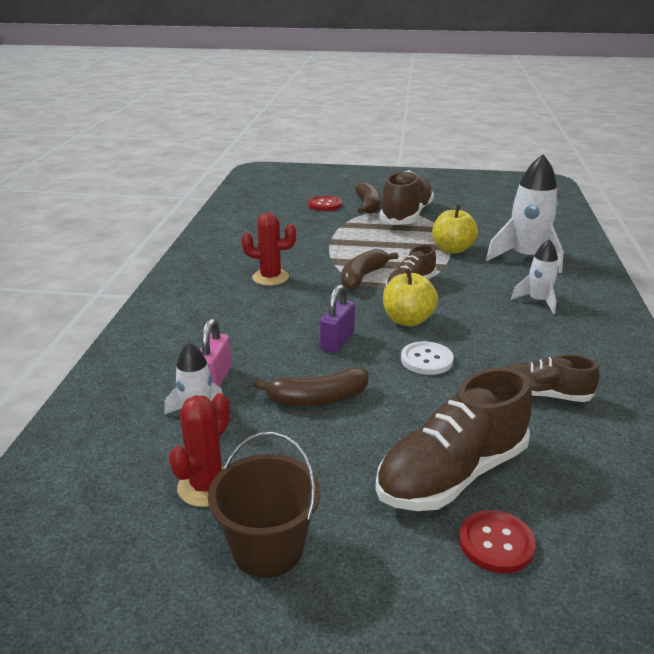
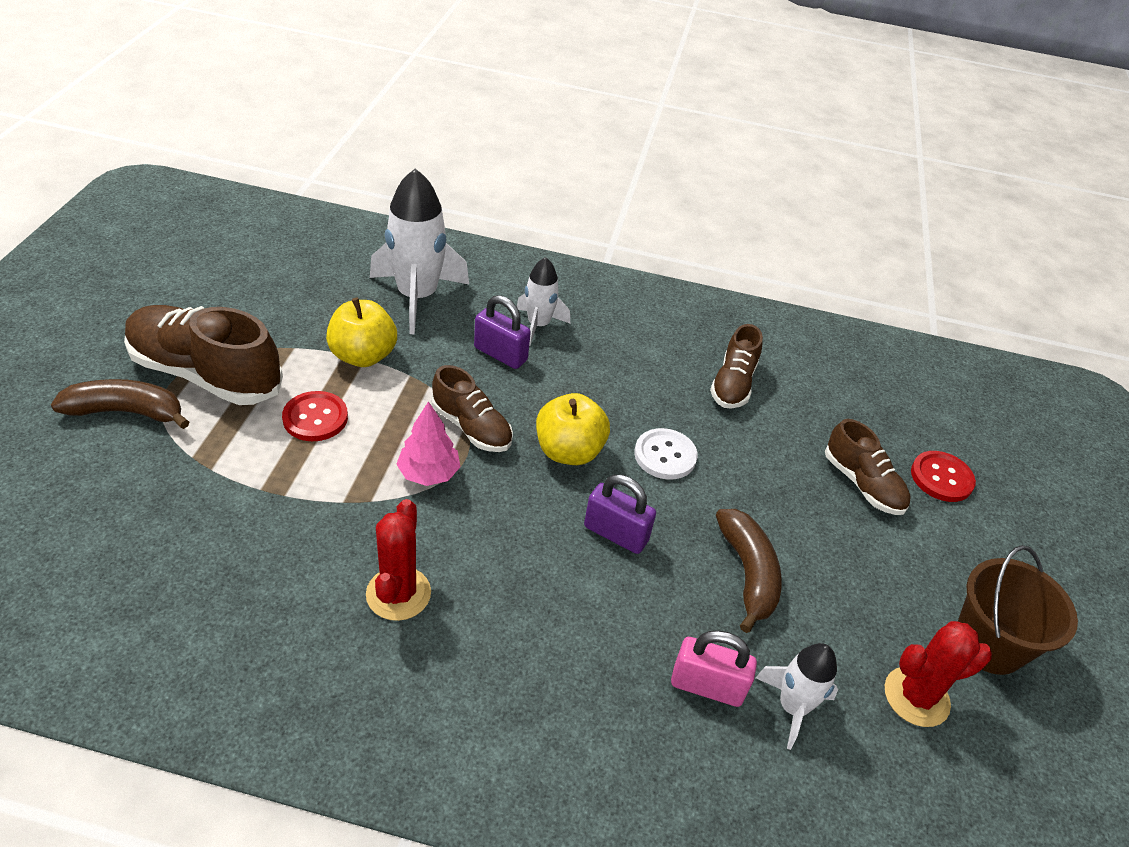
camera: 90 degrees left, 15 degrees up
(207, 486) = (916, 697): red cactus -> red cactus turned 45 degrees counterclockwise
(324, 205) = (85, 473): red button -> red button (315, 418)
(362, 277) = (429, 473): brown banana -> pink tree
(452, 474) = (862, 484): brown shoe -> brown shoe, size x0.58
(491, 290) = (500, 354): none -> purple padlock

